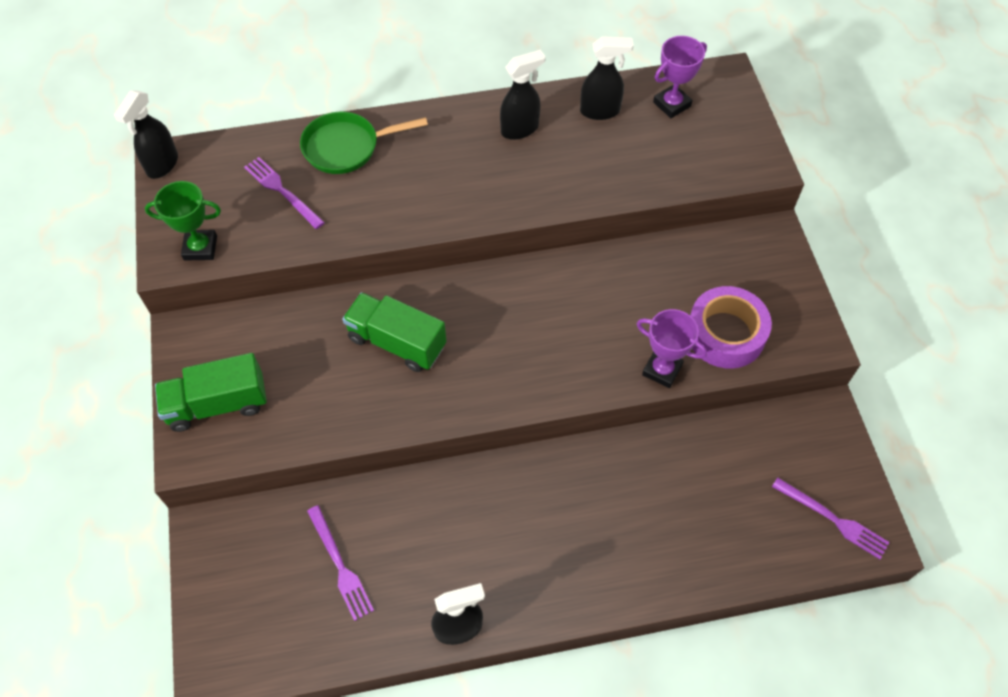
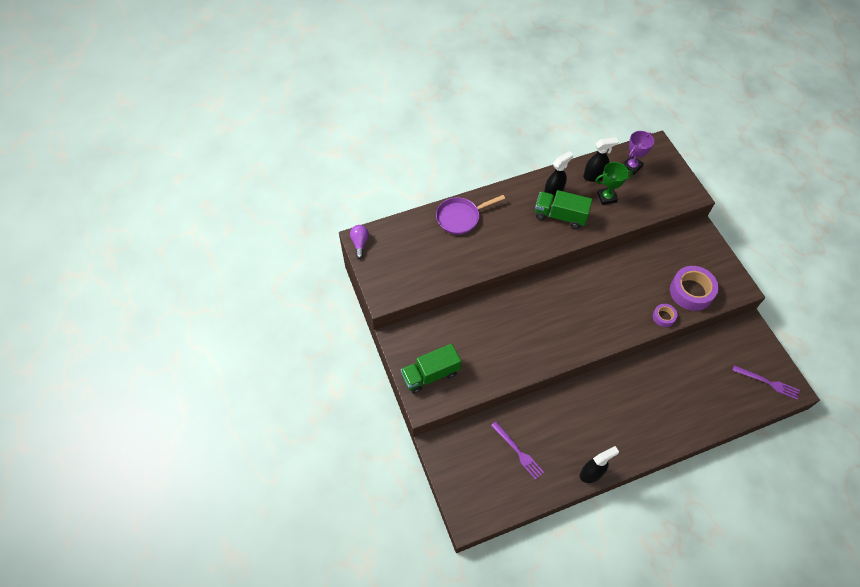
camera: 10 degrees left, 0 degrees up
(162, 165) = (360, 243): black spray bottle -> purple light bulb
(200, 248) = (399, 288): green trophy -> green trophy (606, 197)
(282, 191) = (433, 248): purple fork -> none
(346, 147) = (460, 217): green pan -> purple pan
(397, 342) = (517, 324): green truck -> green truck (560, 216)
(662, 370) = (663, 317): purple trophy -> purple tape

